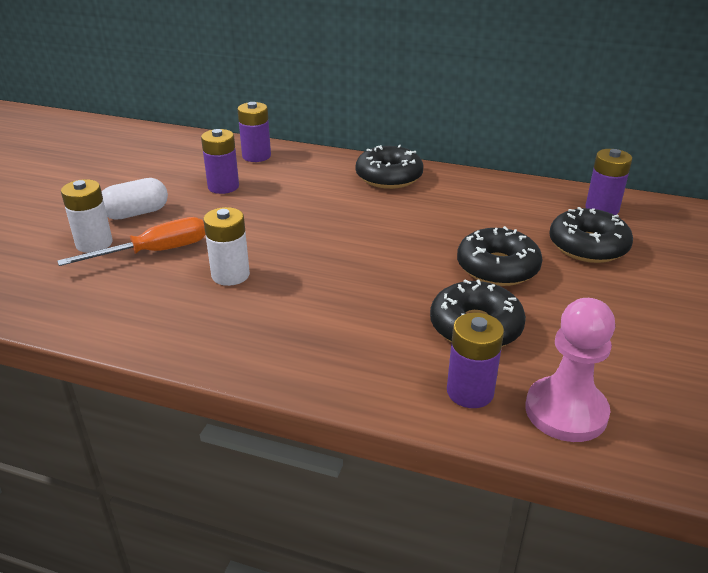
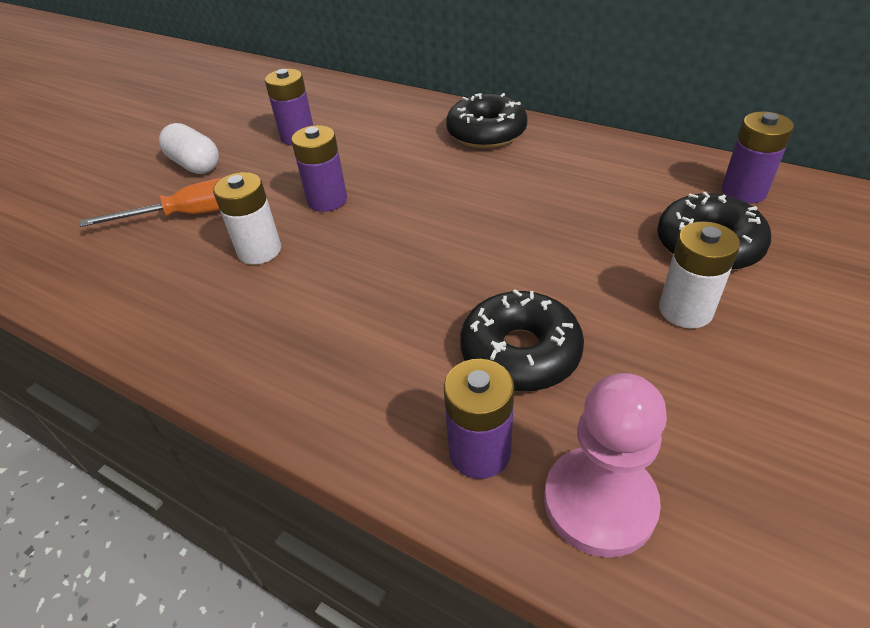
camera: 15 degrees right, 10 degrees up
(94, 243) = (137, 199): white battery -> white battery (685, 310)
(136, 213) = (195, 164): white capsule -> white capsule turned 60 degrees clockwise
(256, 156) = (348, 100): purple battery -> purple battery (327, 200)
(497, 268) = (577, 267): black donut -> none

